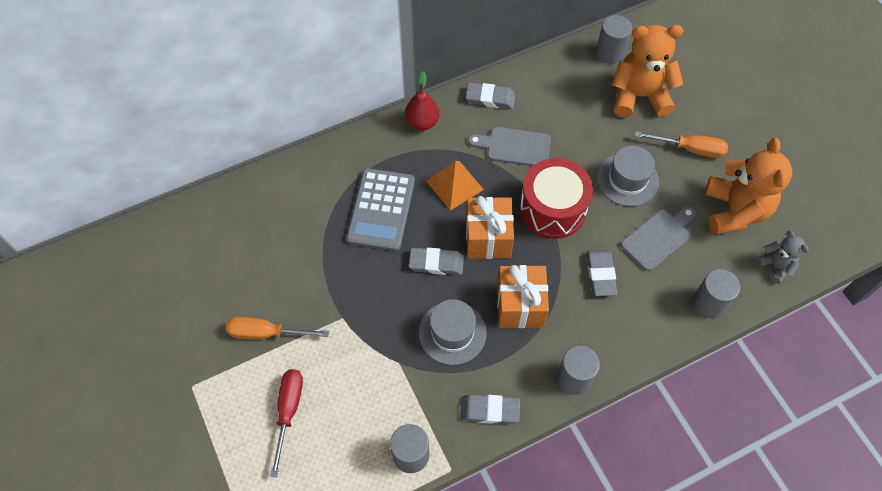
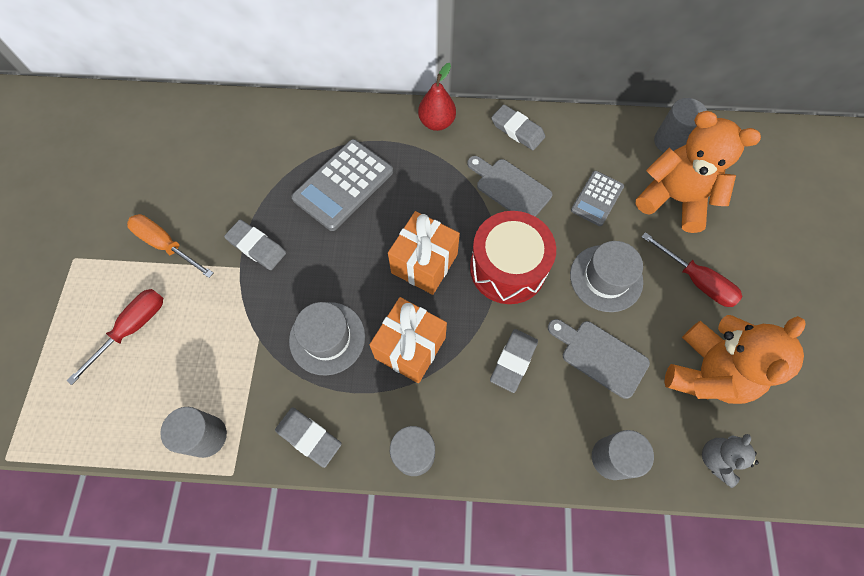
camera: 30 degrees right, 5 degrees up
(436, 263) = (359, 262): grey eraser -> grey eraser (257, 247)
(454, 185) = (427, 196): orange pyramid -> none
(584, 123) = (597, 198): none -> grey calculator
(658, 238) = (600, 356): grey cutting board -> grey cutting board turned 135 degrees counterclockwise
(690, 149) = (696, 280): orange screwdriver -> red screwdriver
(775, 266) = (717, 459): grey teddy bear -> grey teddy bear turned 150 degrees counterclockwise

